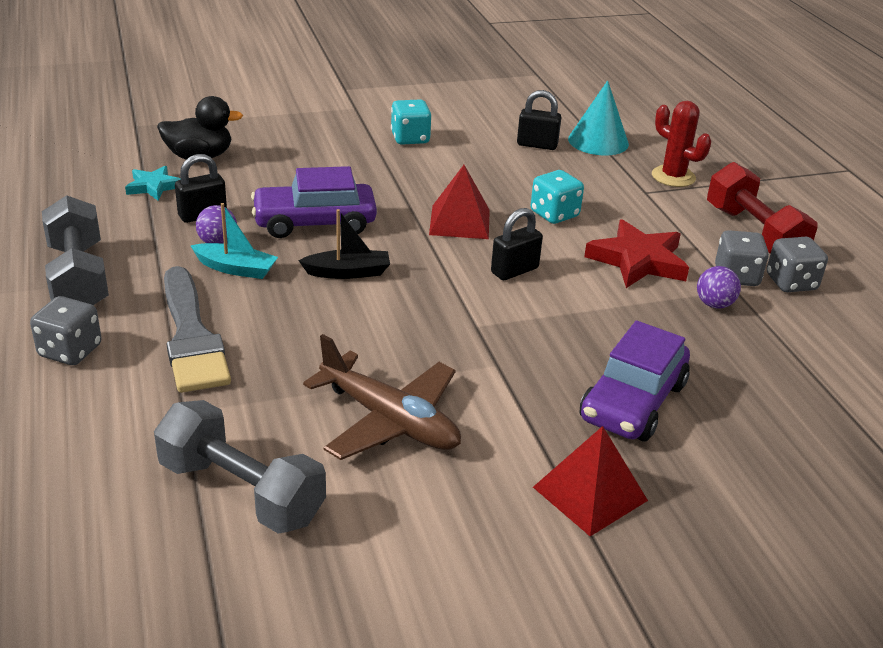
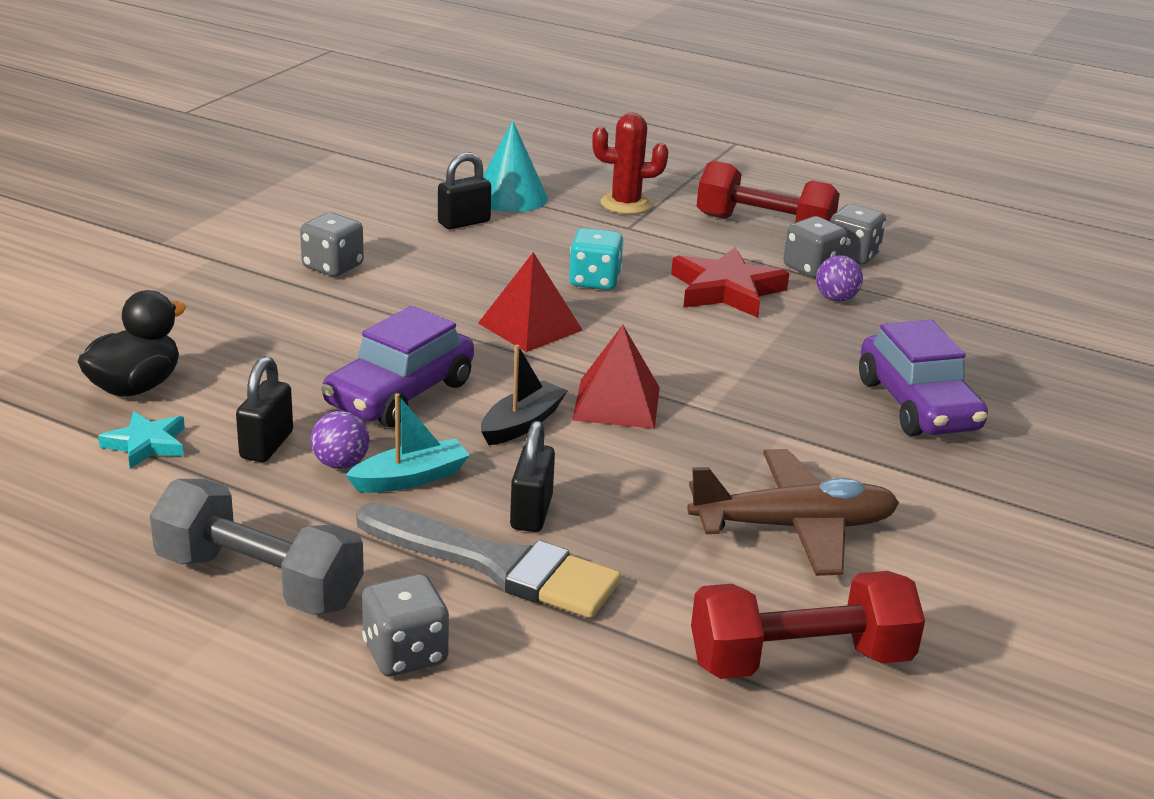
camera: 45 degrees left, 5 degrees down
(241, 492) = (800, 660): grey dumbbell -> red dumbbell
(410, 138) = (333, 267): turquoise dice -> grey dice
(514, 270) = (653, 347): black padlock -> black padlock (531, 512)
(590, 493) = (1009, 489): red pyramid -> red pyramid (616, 403)

